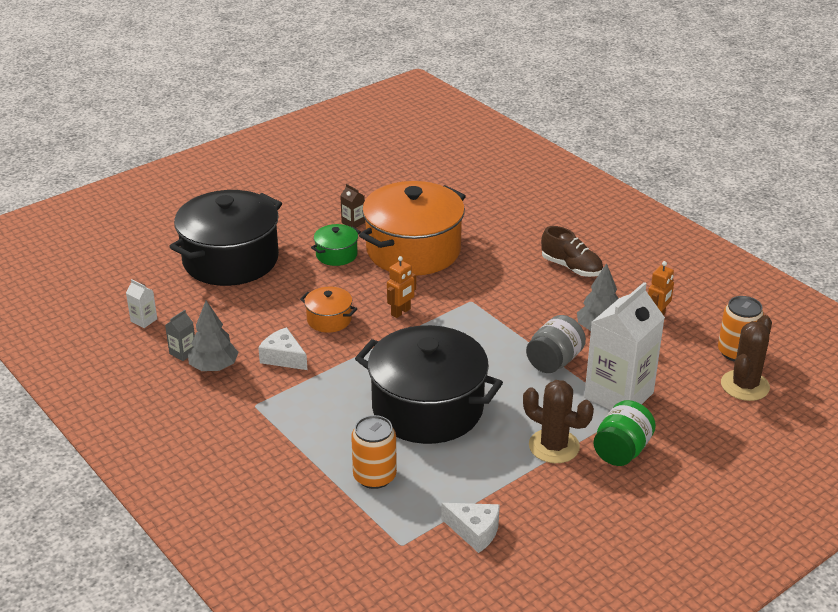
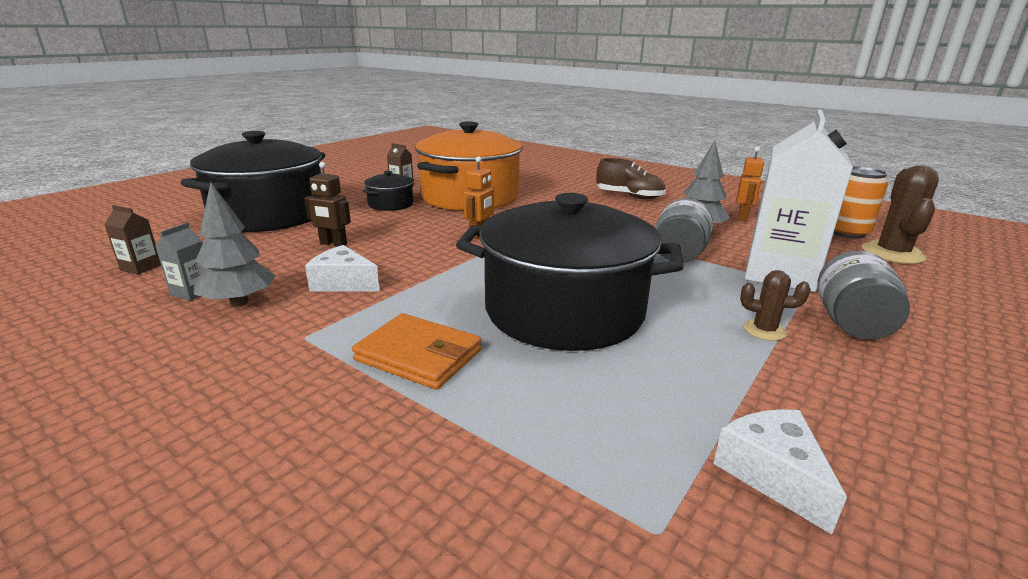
camera: 15 degrees left, 10 degrees down
(144, 320) = (141, 267): white carton -> brown carton
(280, 310) = (333, 244): none -> brown robot
(320, 430) = (418, 355): none -> orange wallet
(329, 319) = (396, 246): orange pot -> none
(336, 254) = (390, 204): green pot -> black pot
(374, 476) = (535, 408): orange can -> none
(474, 531) = (772, 474): white cheese -> white cheese turned 120 degrees counterclockwise
(554, 446) = (764, 330): brown cactus -> brown cactus, size x0.55
(621, 450) = (851, 324): green jar -> grey jar

